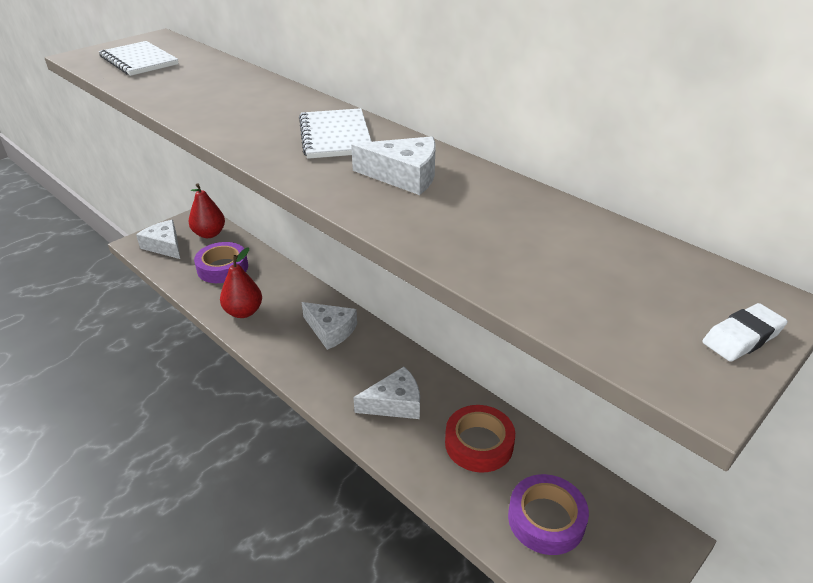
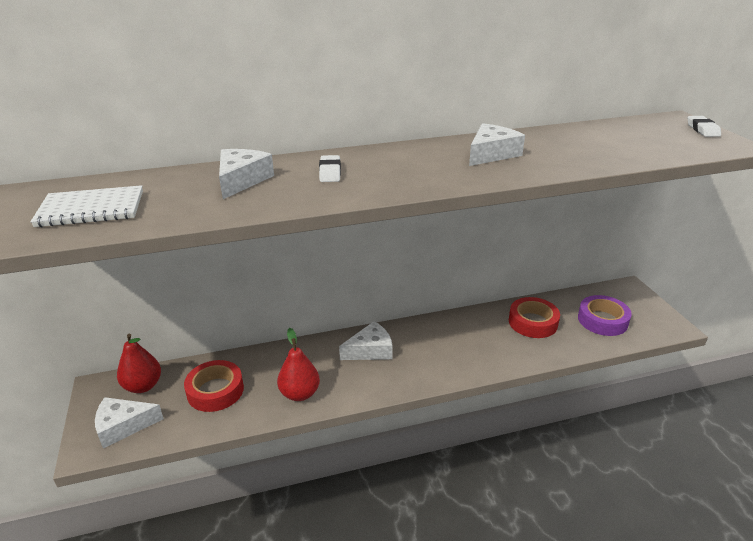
camera: 60 degrees left, 5 degrees down
(222, 268) = (215, 391): purple tape -> red tape
(272, 112) = (330, 172): none -> white eraser
(335, 136) = (405, 160): white notebook -> none
(395, 403) = (474, 344): white cheese -> white cheese (241, 180)

